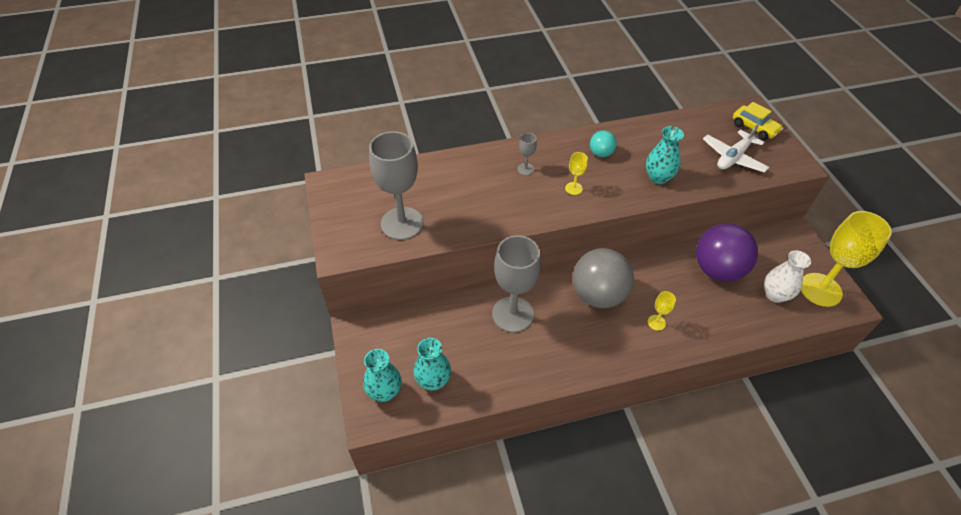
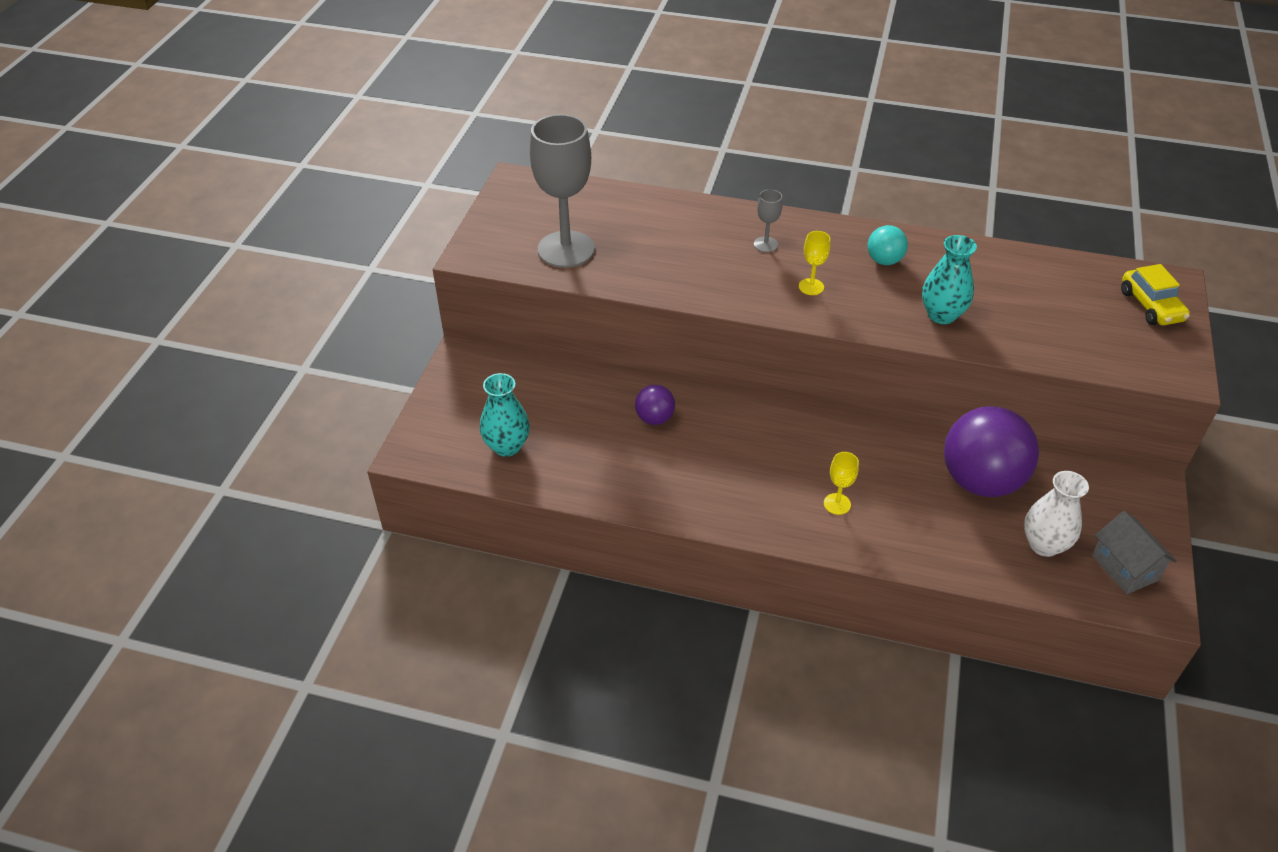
camera: 30 degrees right, 5 degrees down
(384, 391) = (445, 433): turquoise vase -> none
(512, 314) = (654, 418): grey goblet -> purple ball
(598, 295) = (782, 442): grey ball -> none
(733, 157) = (1080, 330): white plane -> none
(820, 289) = (1124, 568): yellow goblet -> grey house

